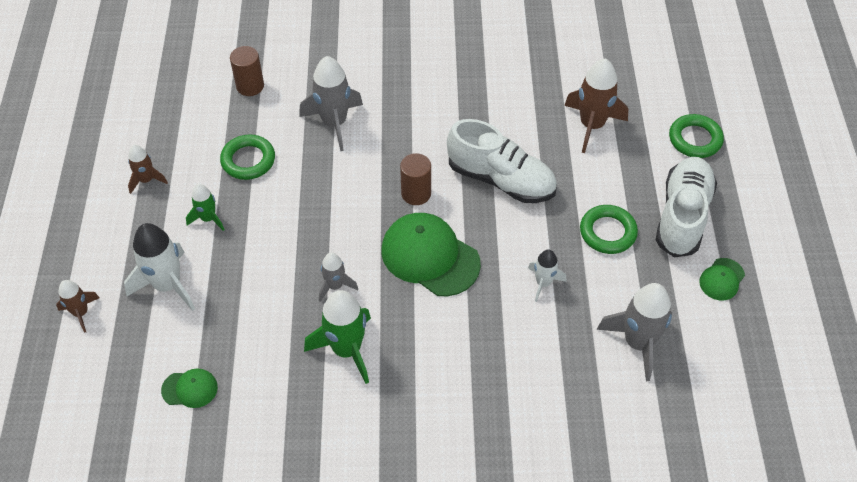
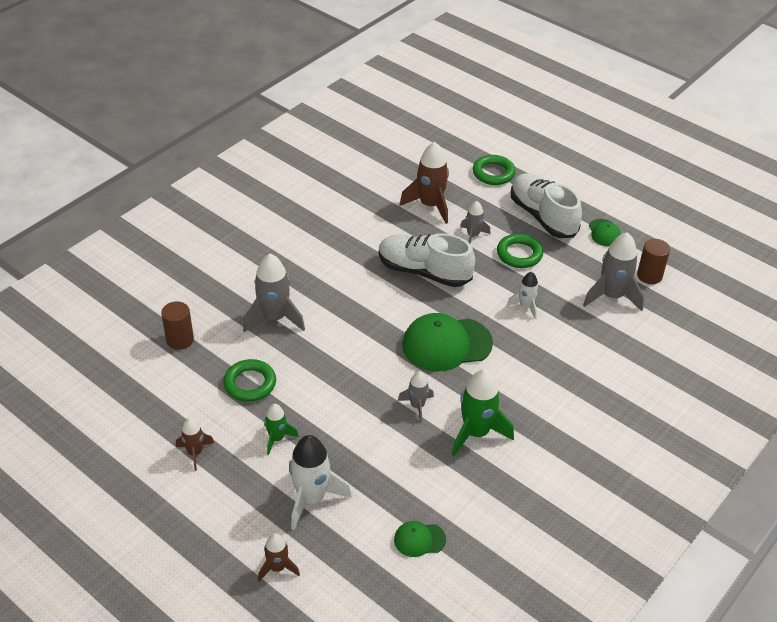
camera: 50 degrees left, 10 degrees down
(190, 389) = (419, 539): green cap -> green cap turned 135 degrees counterclockwise
(416, 193) = (387, 317): brown cylinder -> brown cylinder (649, 276)
(501, 180) = (424, 272): white shoe -> white shoe turned 135 degrees counterclockwise
(590, 182) = (473, 235): none -> grey rocket

